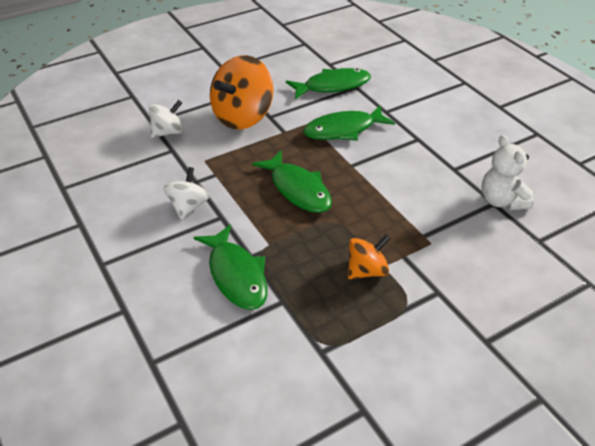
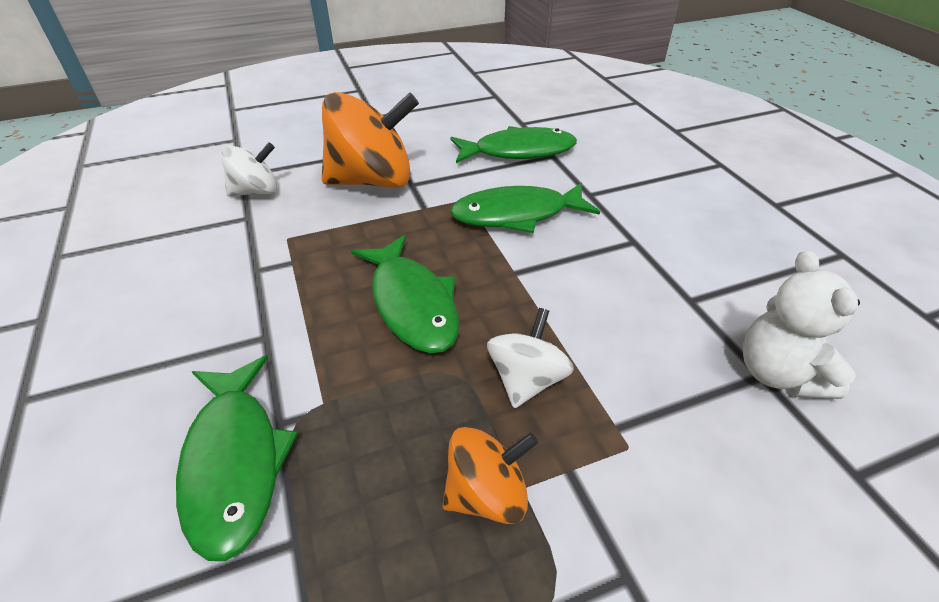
camera: 10 degrees right, 0 degrees up
(188, 206) = (222, 311): white spinning top -> white spinning top (526, 379)
(243, 117) = (372, 180): orange spinning top -> orange spinning top turned 150 degrees counterclockwise

